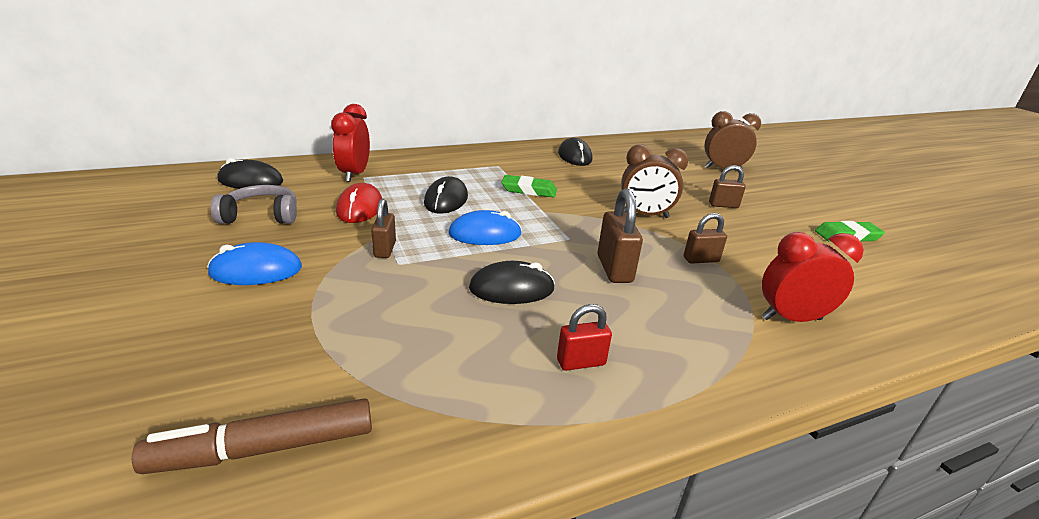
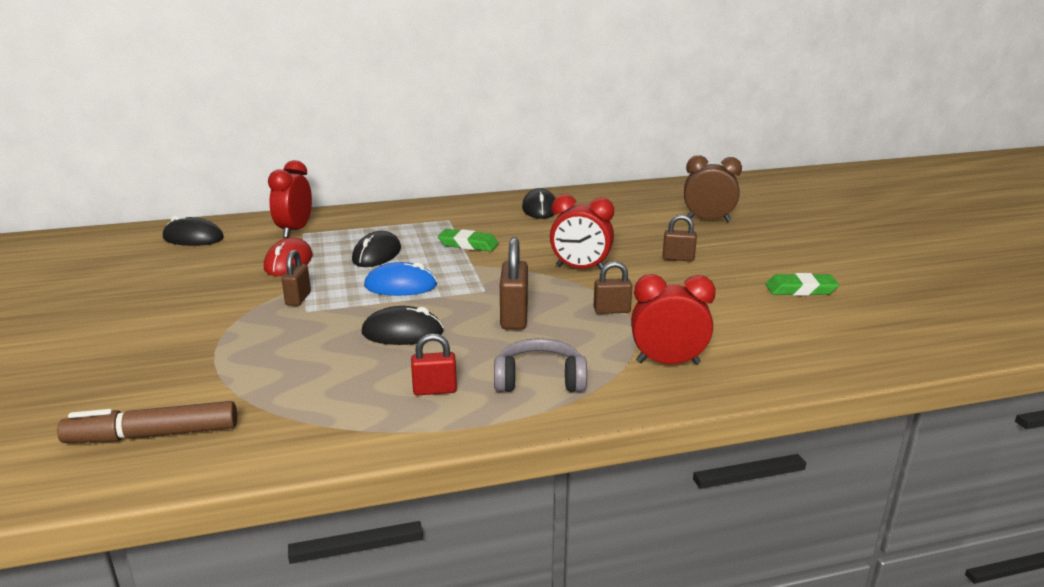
camera: 10 degrees right, 5 degrees down
(256, 271) = (178, 315): blue mouse -> none
(261, 216) = (194, 269): grey headphones -> grey headphones (539, 380)
(645, 215) = (580, 268): brown clock -> red clock

